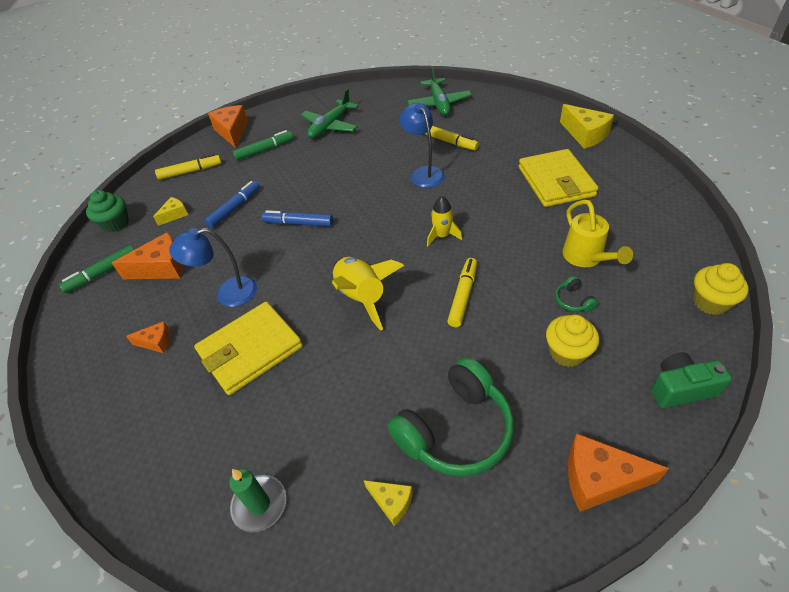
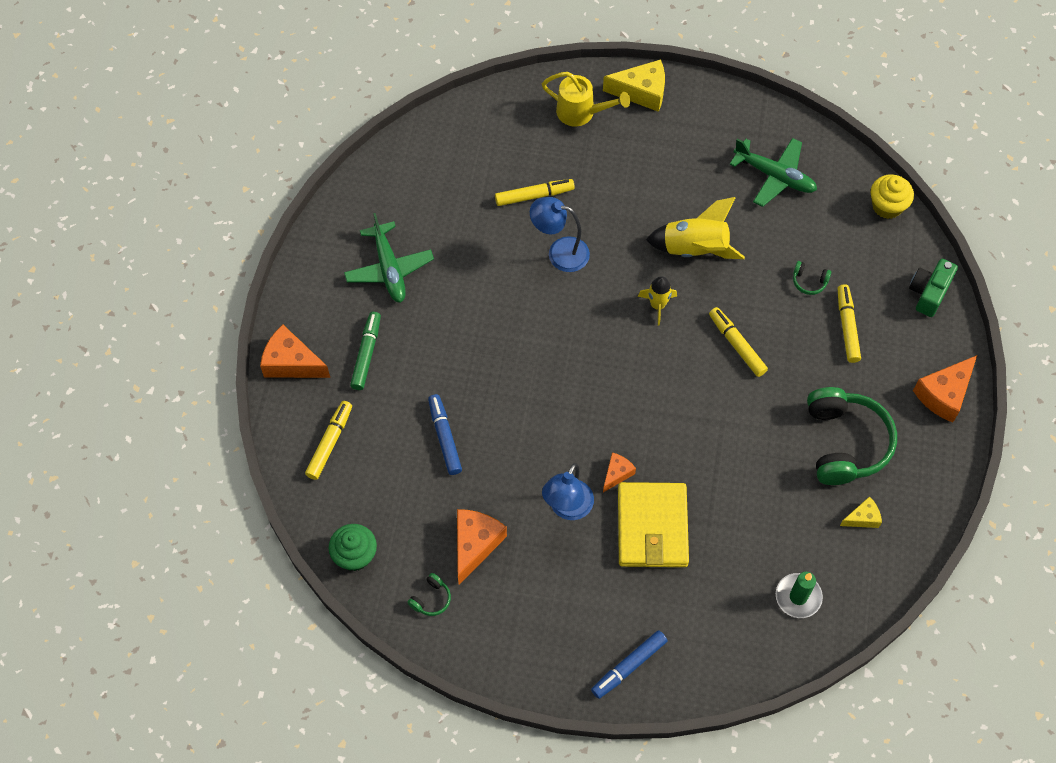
camera: 55 degrees left, 15 degrees up
(103, 273) = (431, 599): green marker -> green headphones
(156, 342) = (575, 593): orange cheese -> orange cheese (617, 474)
(174, 215) = (398, 495): yellow cheese -> none
(299, 223) = (526, 398): blue marker -> blue marker (629, 666)
(362, 297) = (670, 413): yellow rocket -> yellow rocket (694, 249)
(439, 103) = (460, 150): green plane -> green plane (775, 176)
(556, 181) = (678, 171): yellow wallet -> none
(567, 352) = (847, 327): yellow cupcake -> yellow marker
(586, 257) = (778, 234): yellow watering can -> yellow watering can (581, 112)

